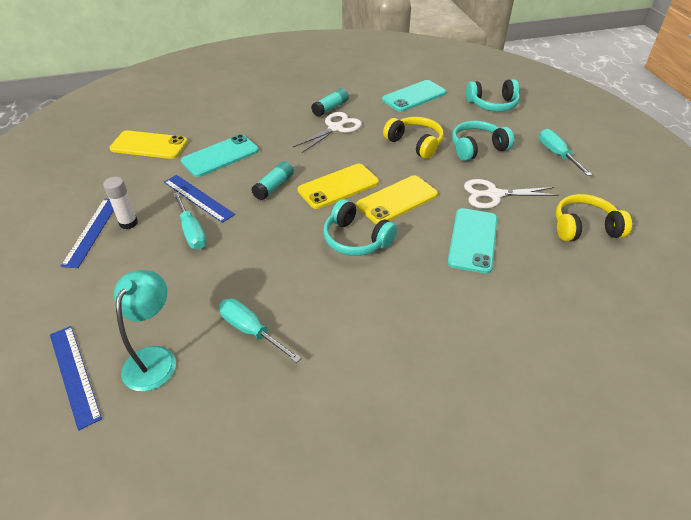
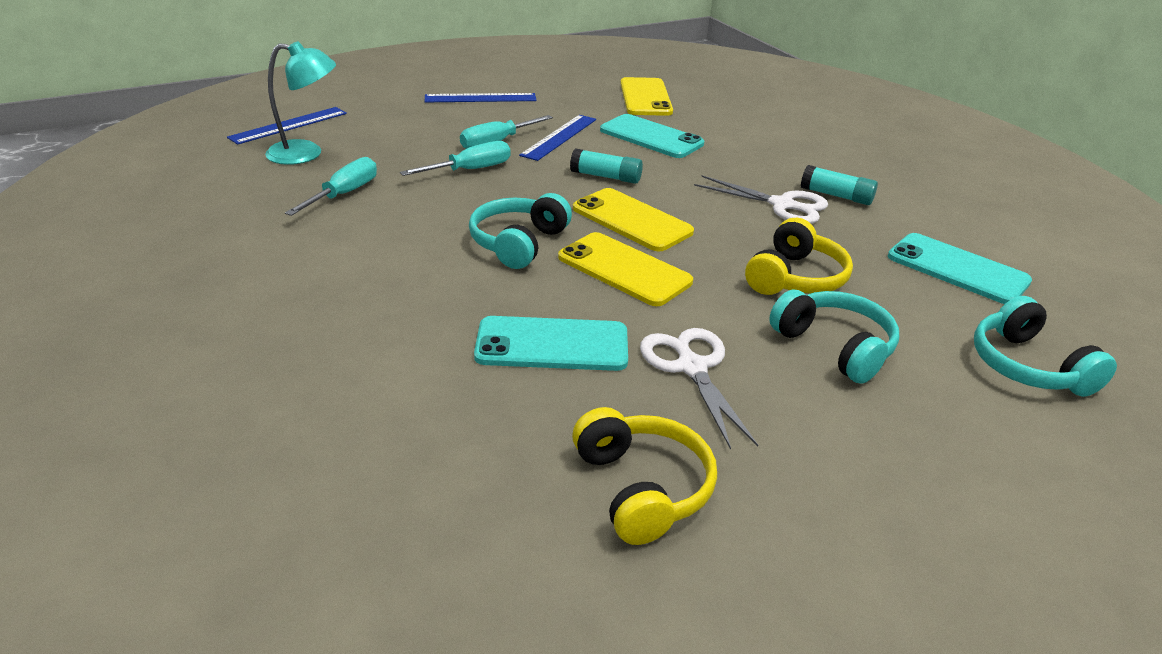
camera: 75 degrees right, 10 degrees down
(128, 223) = (499, 111): white glue stick -> none
(556, 154) = (898, 460): turquoise screwdriver -> turquoise screwdriver (471, 170)

